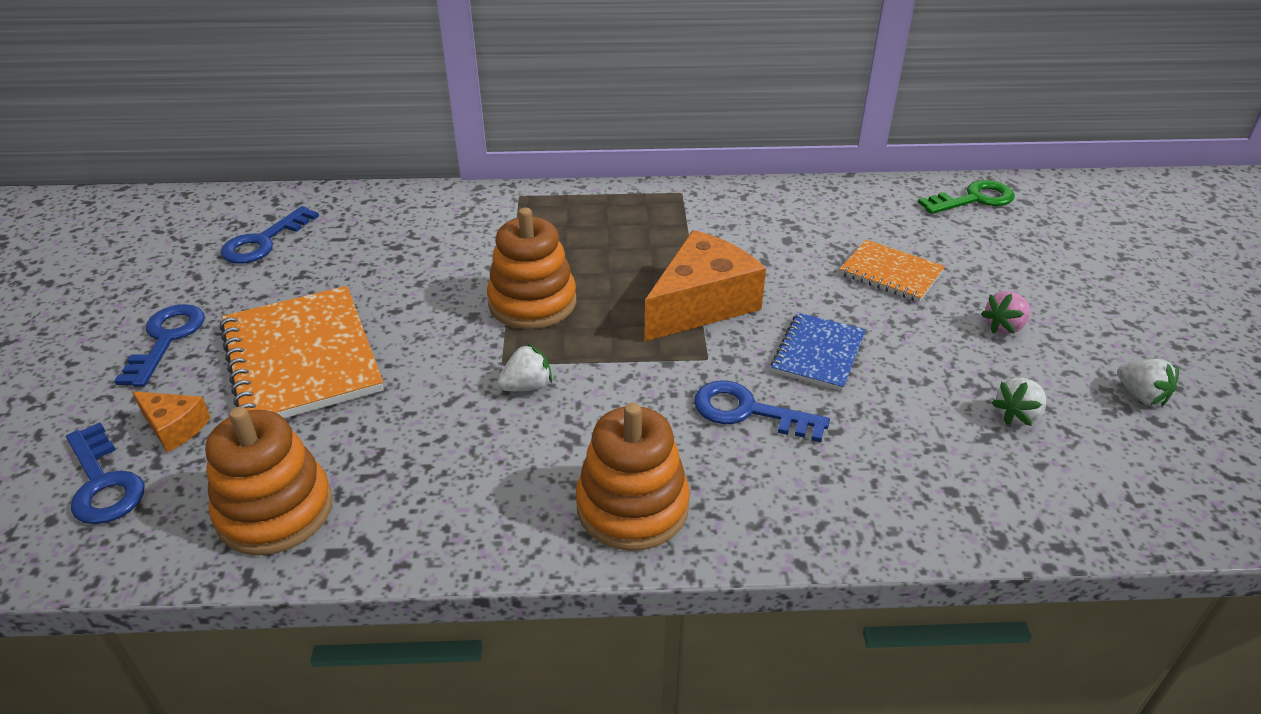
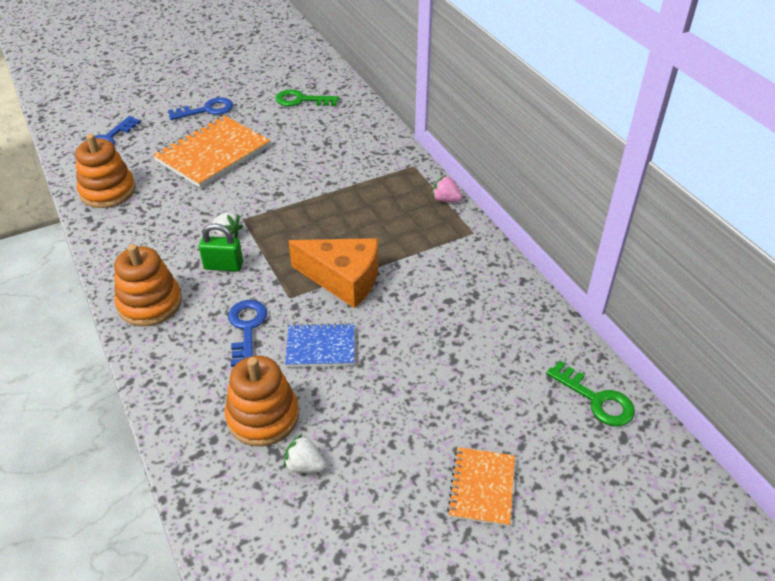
camera: 65 degrees right, 5 degrees up
(174, 427) = (148, 141): orange cheese -> none
(263, 241) = (301, 100): blue key -> green key
(532, 302) = (303, 210): orange stacking toy -> orange stacking toy (263, 416)
(598, 406) = (223, 266): none -> green padlock
(890, 273) = (442, 366): orange notebook -> orange notebook (482, 487)
(1004, 327) = (410, 445): pink strawberry -> pink strawberry (446, 199)
(1141, 395) = (366, 543): white strawberry -> none

